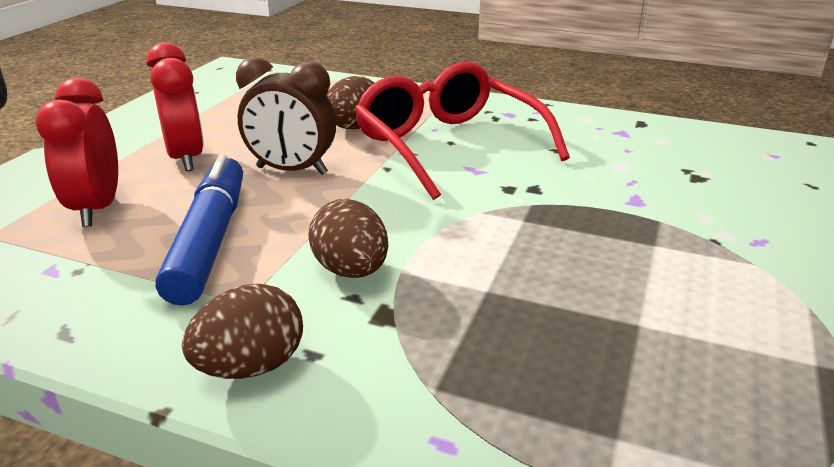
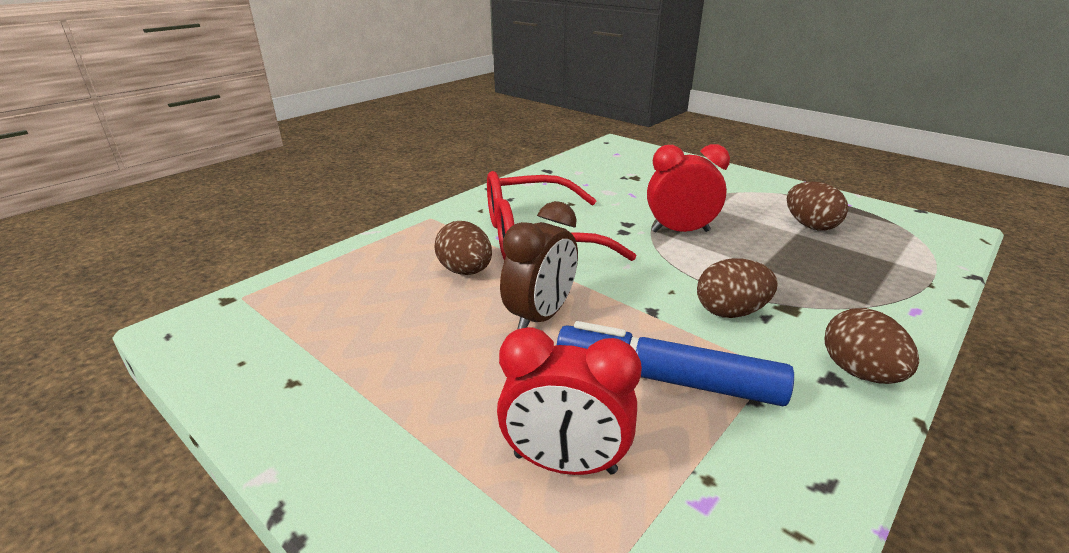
camera: 70 degrees left, 0 degrees up
(186, 158) = (463, 383): red clock -> red clock (680, 231)
(687, 340) = (810, 226): none -> brown egg

